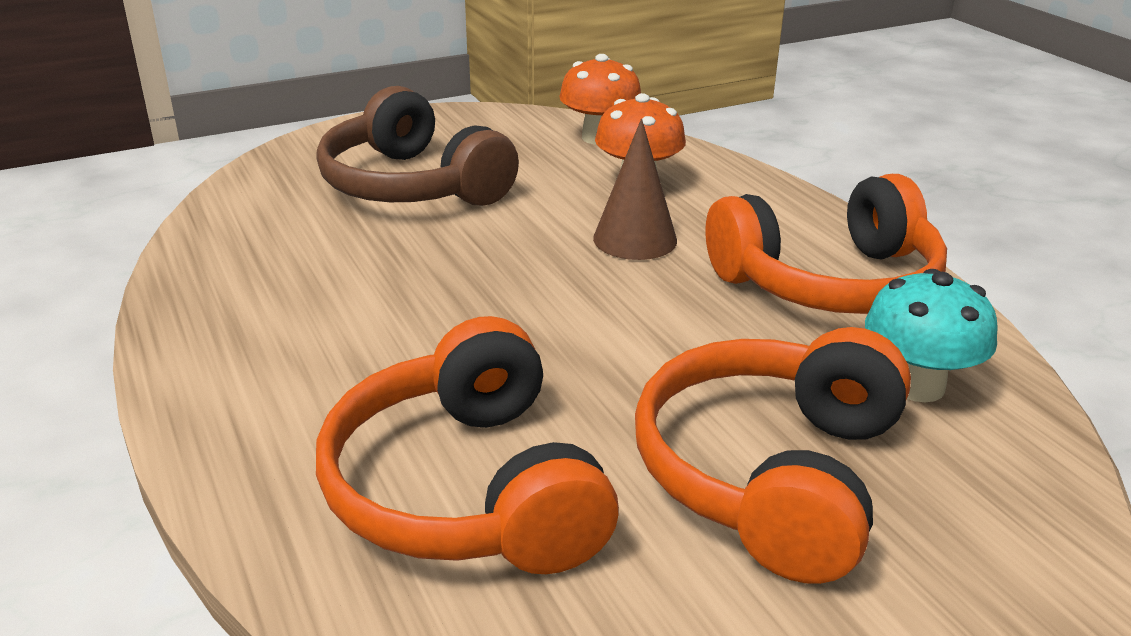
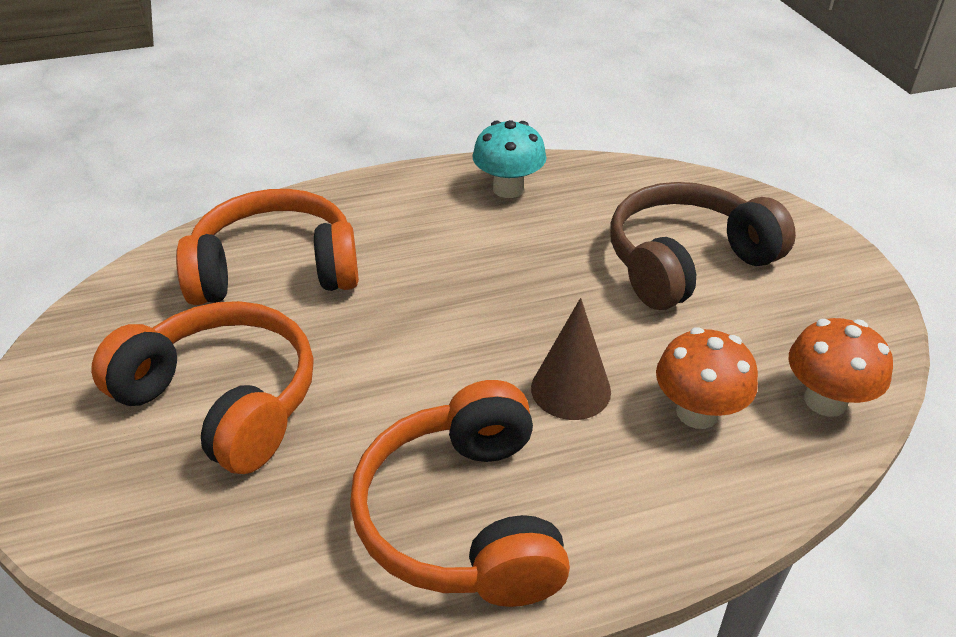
camera: 100 degrees right, 10 degrees up
(917, 386) = (280, 524): turquoise mushroom -> turquoise mushroom (508, 189)

